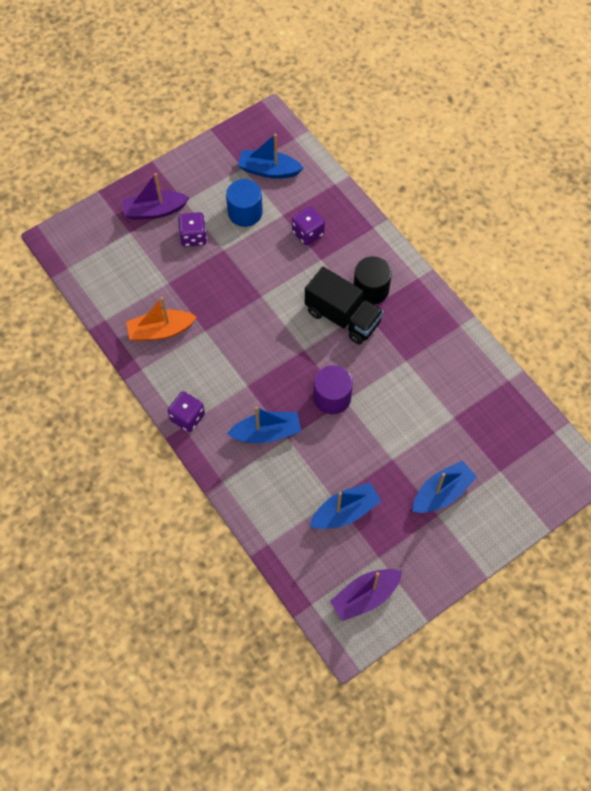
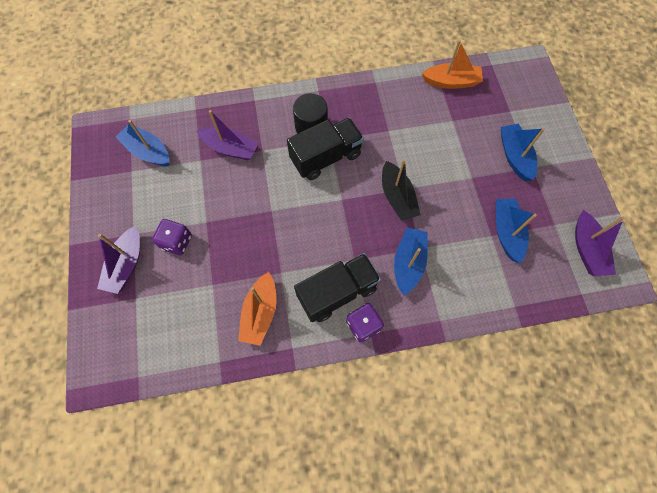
camera: 65 degrees left, 5 degrees up
(208, 384) = (337, 292): none -> black truck
(245, 212) = (179, 188): blue cylinder -> none
(269, 170) = (148, 151): blue boat -> blue boat turned 90 degrees clockwise
(308, 233) = (230, 149): purple dice -> purple boat
(332, 397) = (397, 197): purple cylinder -> black boat
(504, 399) = (451, 82): none -> orange boat

